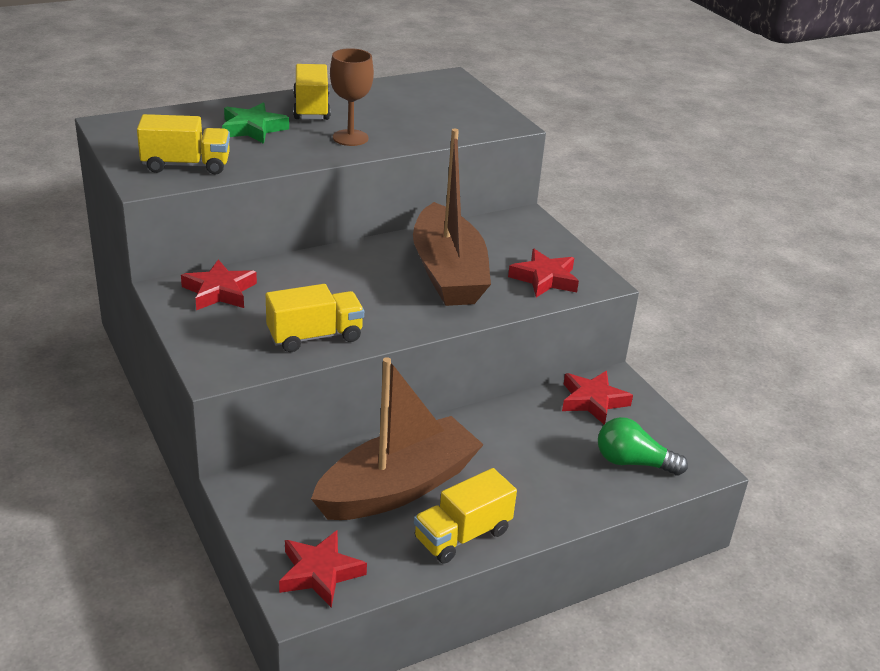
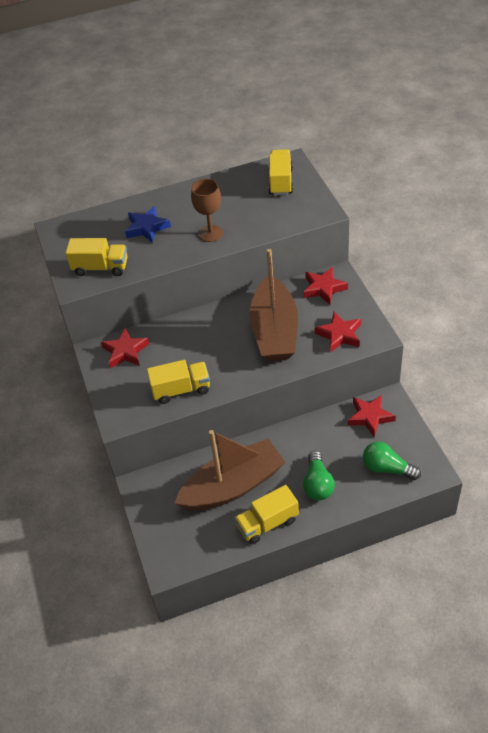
camera: 15 degrees right, 15 degrees up
(253, 129) = (147, 228): green star -> blue star
(311, 108) = (188, 203): yellow truck -> yellow truck (281, 182)
(320, 573) = (179, 548): red star -> red star (323, 288)
(532, 483) = (317, 484): none -> green light bulb

